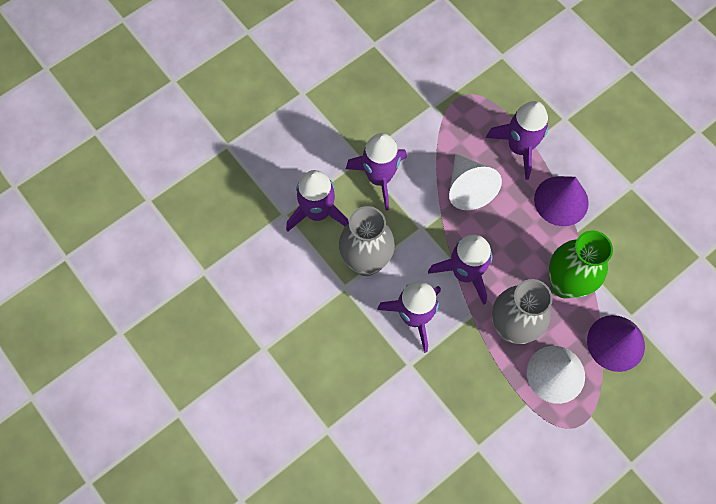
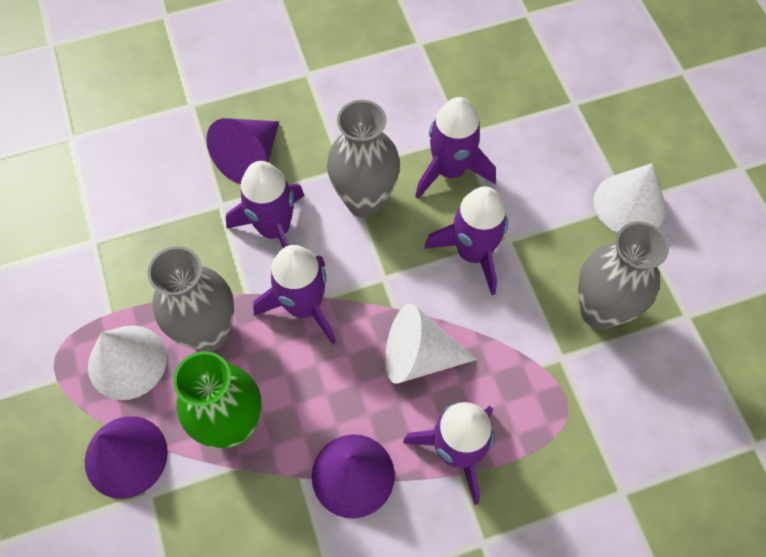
camera: 110 degrees right, 5 degrees down
(303, 91) = (629, 204): none -> white cone
(361, 360) = (250, 158): none -> purple cone
(391, 92) = (600, 311): none -> grey vase

